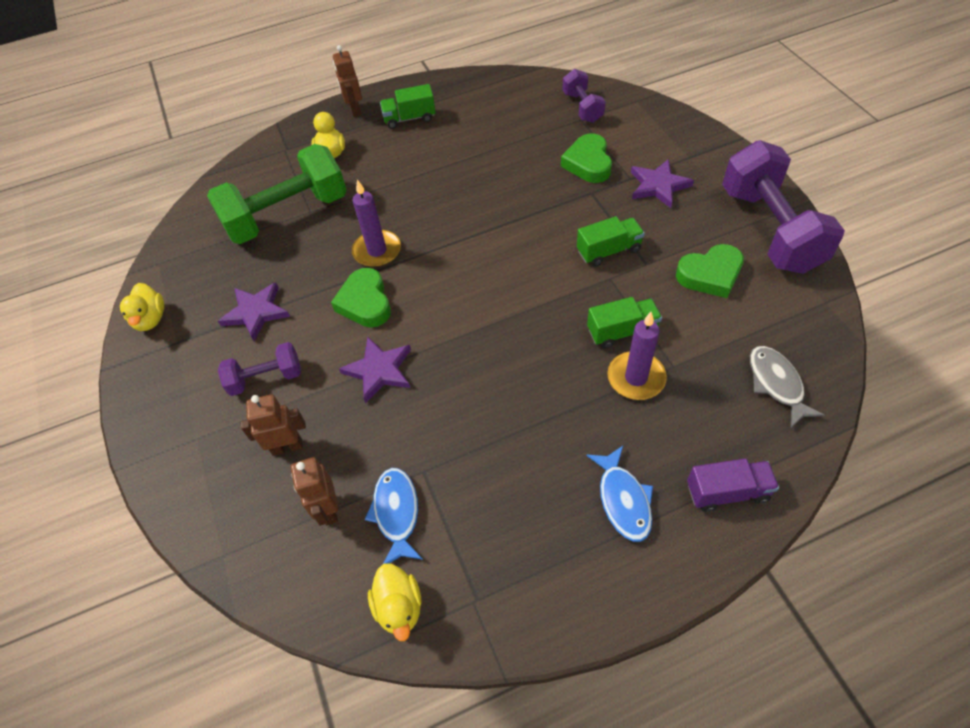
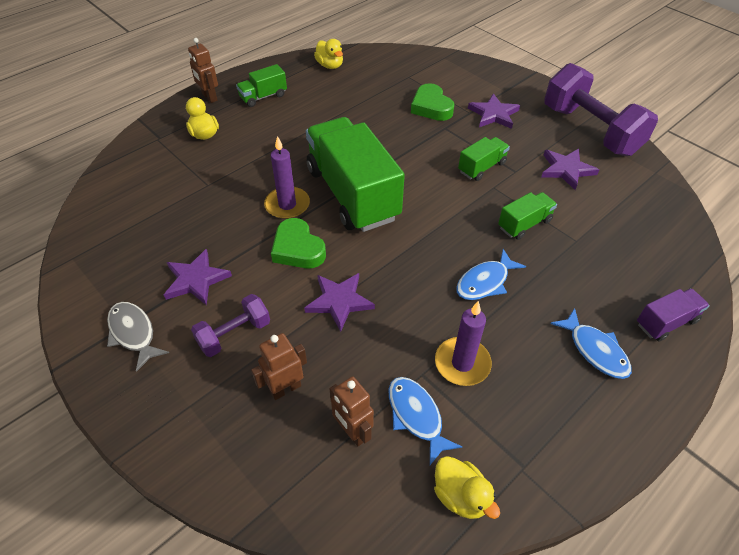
camera: 25 degrees left, 5 degrees down
(150, 319) = (87, 310): yellow duck -> yellow duck (330, 65)
(287, 215) = (187, 192): green dumbbell -> none
(449, 252) = (352, 194): none -> green truck
(541, 388) = (485, 282): none -> blue fish
(582, 107) = (405, 68): purple dumbbell -> none
(636, 378) = (553, 256): purple candle -> purple candle (462, 363)
(710, 275) = (566, 170): green heart -> purple star
(776, 384) = (655, 236): grey fish -> grey fish (133, 333)

